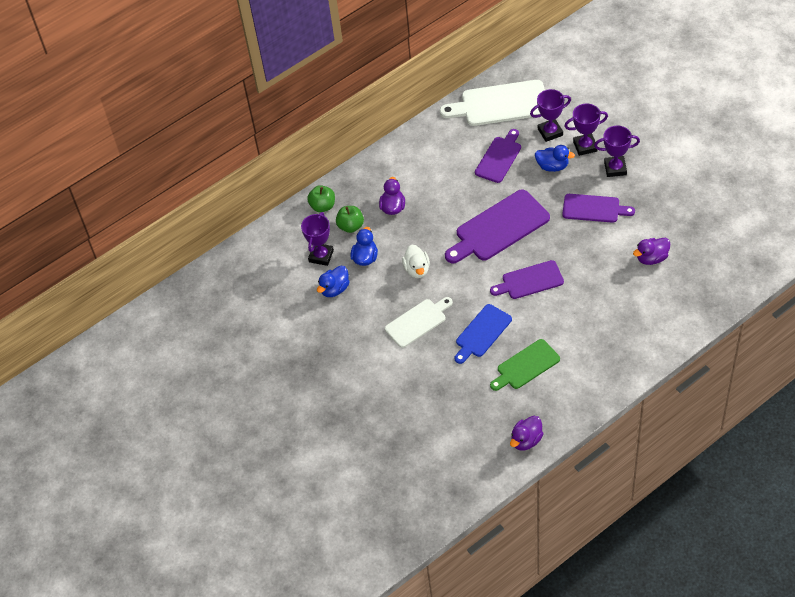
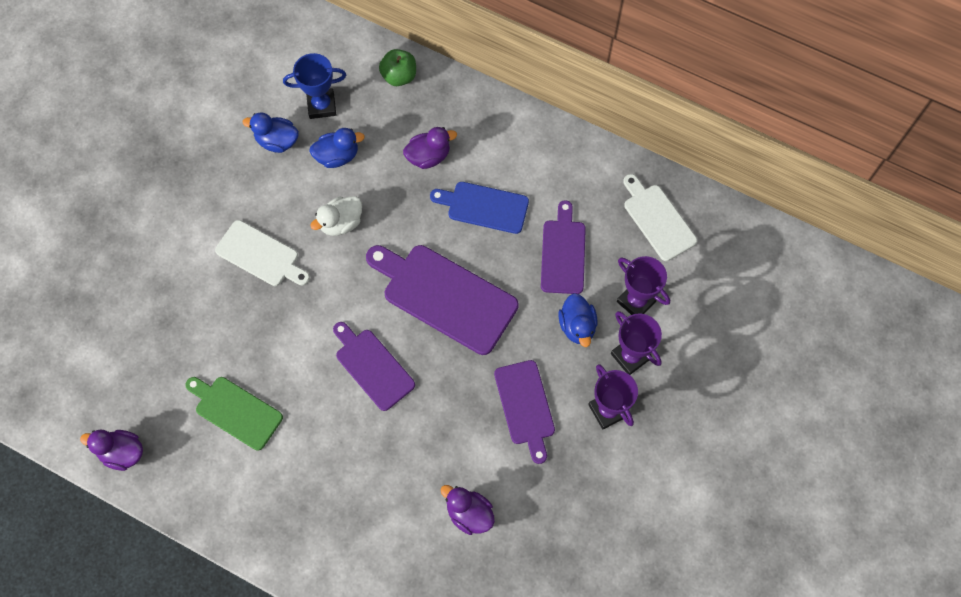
camera: 60 degrees right, 15 degrees up
(321, 256) = (321, 105): purple trophy -> blue trophy
(351, 226) = (380, 120): green apple -> none
(482, 333) = (269, 338): blue cutting board -> blue cutting board (484, 207)
(499, 158) = (563, 253): purple cutting board -> purple cutting board turned 90 degrees counterclockwise
(500, 104) = (657, 219): white cutting board -> white cutting board, size x0.63

